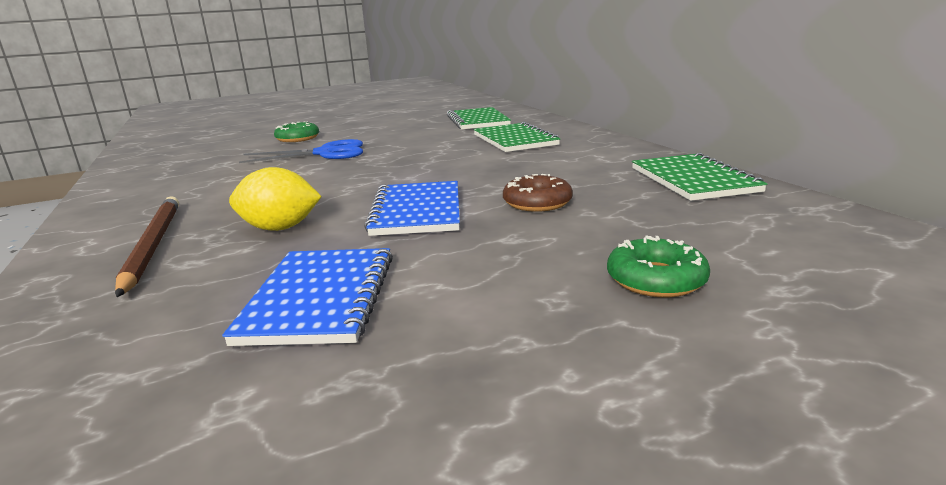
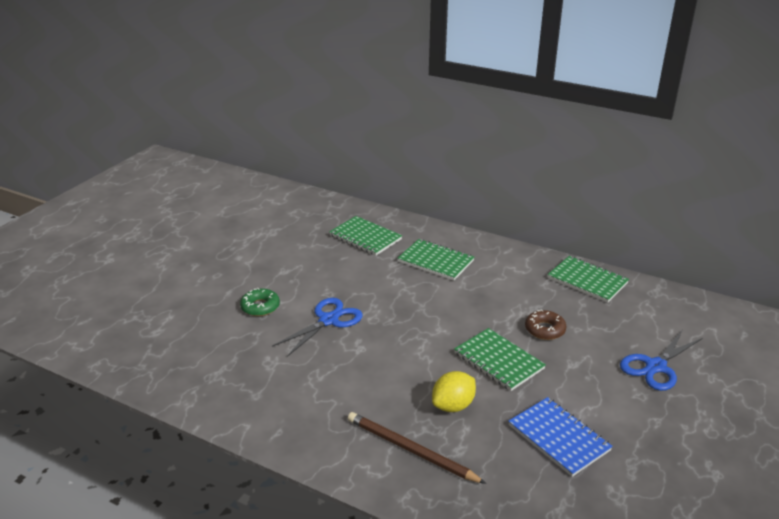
camera: 40 degrees left, 10 degrees up
(417, 211) = (498, 361): blue notebook -> green notebook
(656, 279) = (655, 367): green donut -> blue scissors

